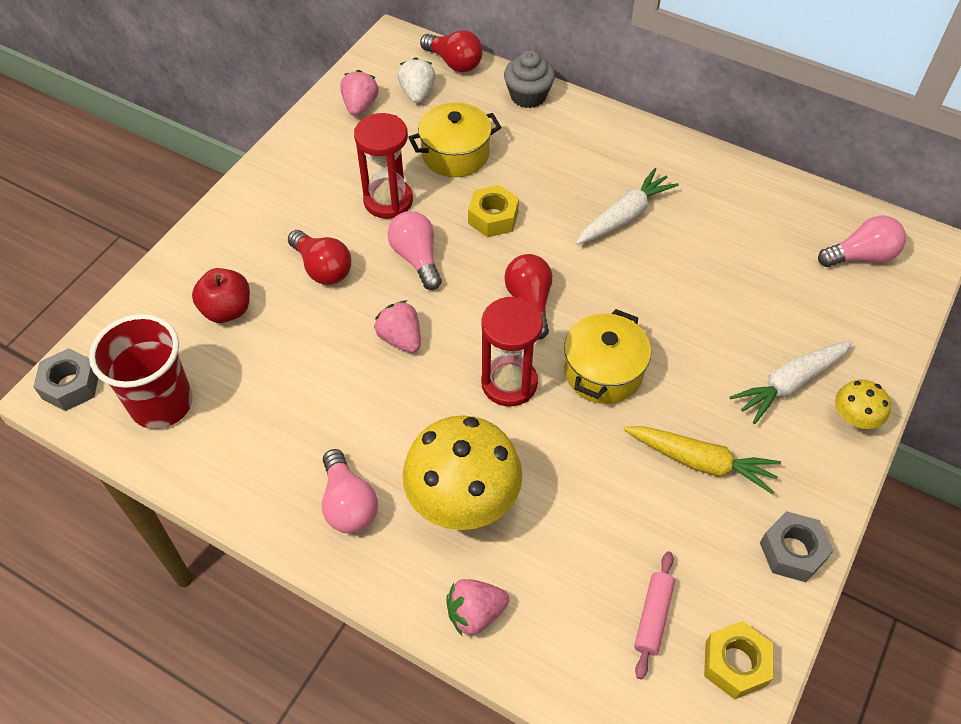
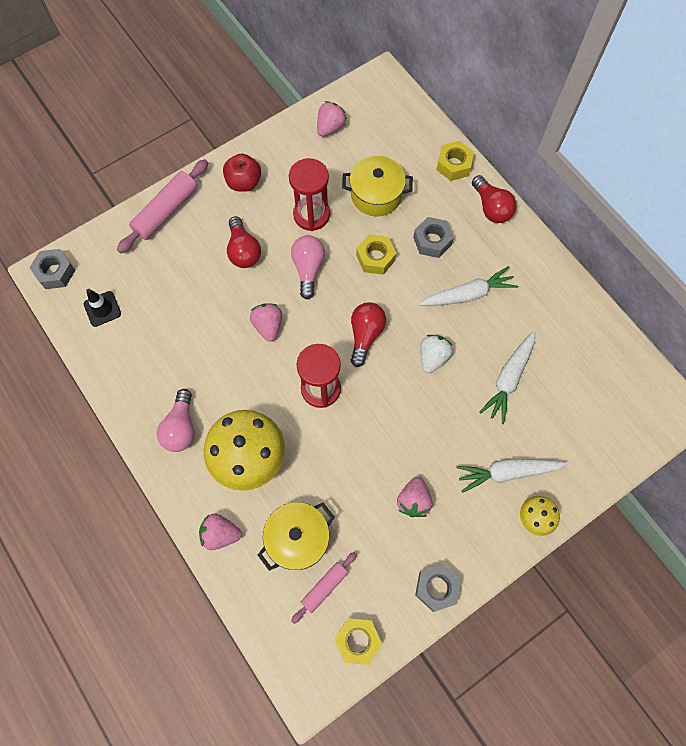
camera: 25 degrees right, 15 degrees up
(162, 404) = (102, 309): red cup -> black traffic cone
(195, 261) = (166, 211): none -> pink rolling pin
(227, 310) = (170, 257): red apple -> red apple (244, 182)
(417, 93) = (375, 132): white strawberry -> white strawberry (433, 357)
(454, 63) = (415, 115): red light bulb -> red light bulb (491, 208)
(528, 96) = (454, 165): grey cupcake -> yellow nut
(549, 177) = (432, 241): none -> grey nut
(603, 372) = (386, 408): yellow pot -> yellow pot (298, 539)
(700, 462) = (413, 500): yellow carrot -> pink strawberry
(727, 284) = (509, 379): none -> white carrot
(861, 256) = (620, 398): pink light bulb -> none

